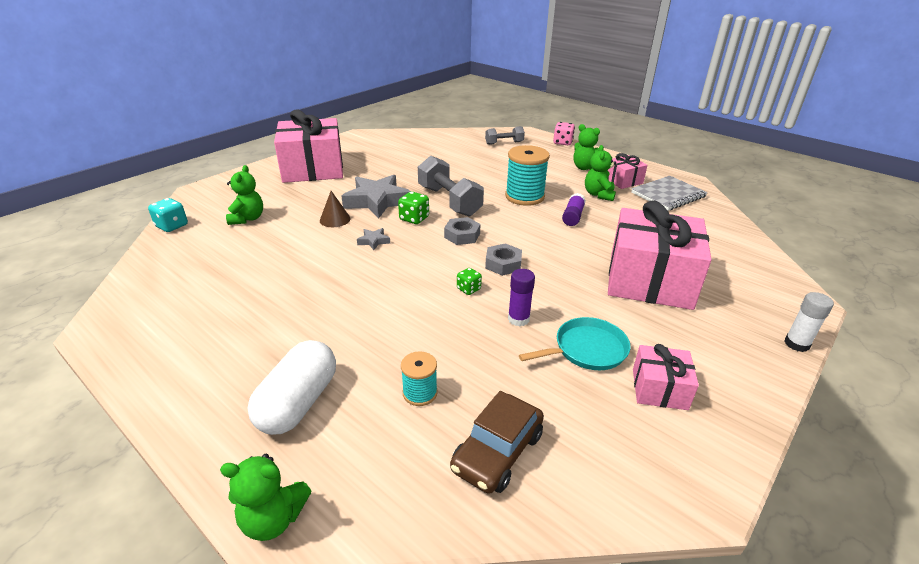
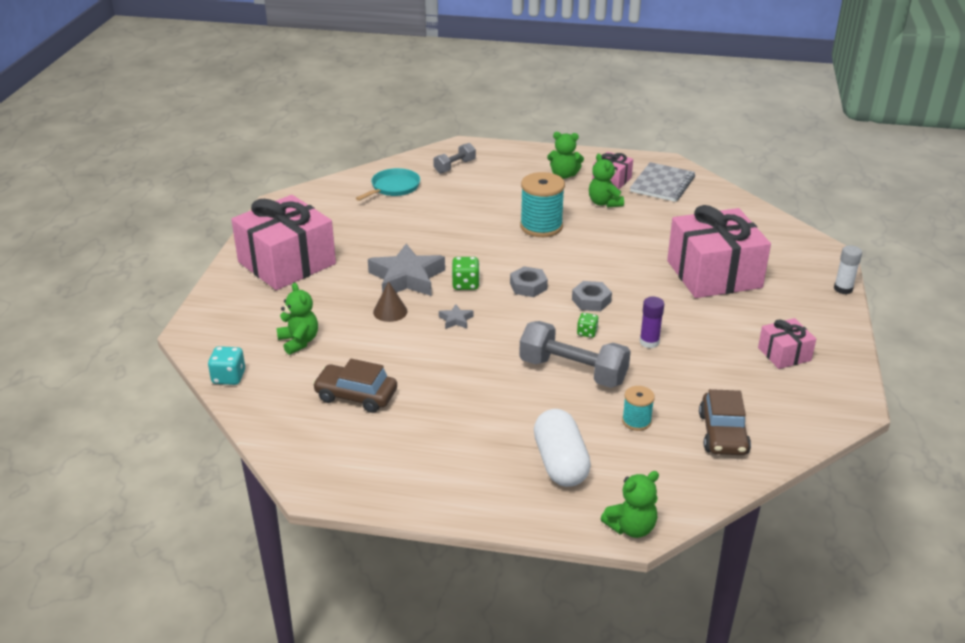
camera: 30 degrees left, 0 degrees up
(227, 270) = (356, 396): none -> brown car
(449, 201) = (476, 254): grey dumbbell -> grey dumbbell (573, 371)
(562, 142) = (513, 149): pink dice -> none
(573, 216) = (603, 234): purple glue stick -> none
(587, 349) = (717, 346): turquoise pan -> turquoise pan (393, 187)

